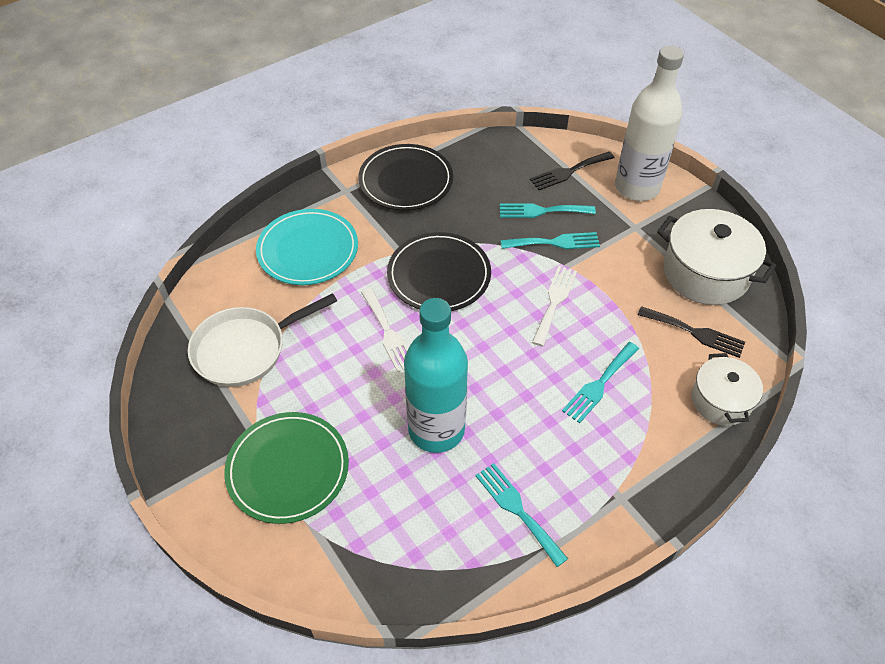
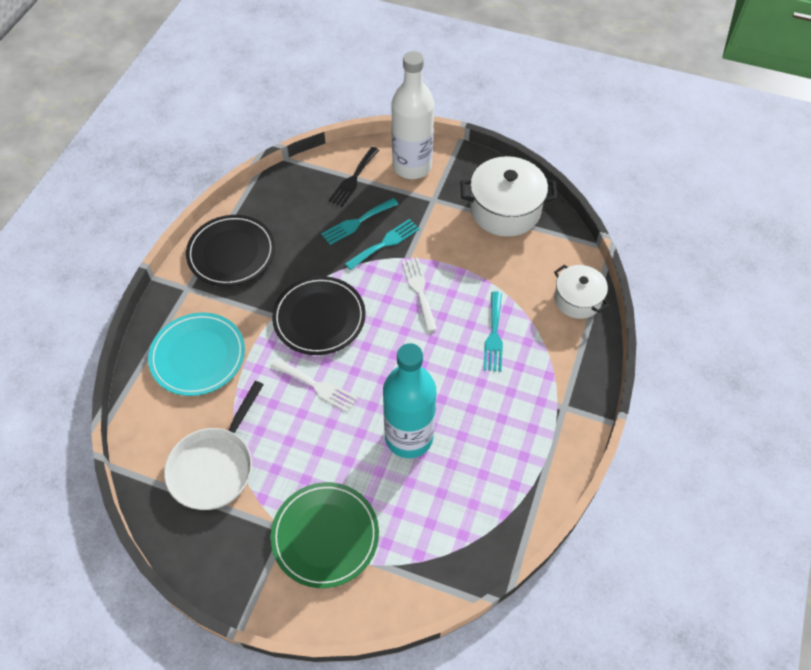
camera: 35 degrees left, 5 degrees up
(517, 510) = (505, 458): turquoise fork -> none
(695, 333) = (529, 259): black fork -> none

